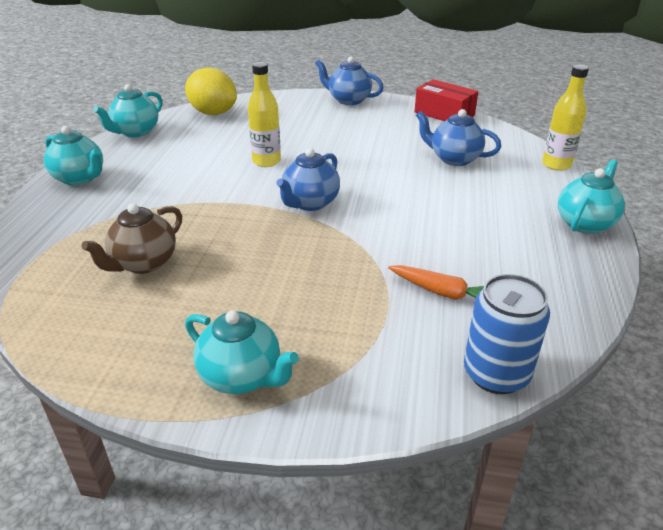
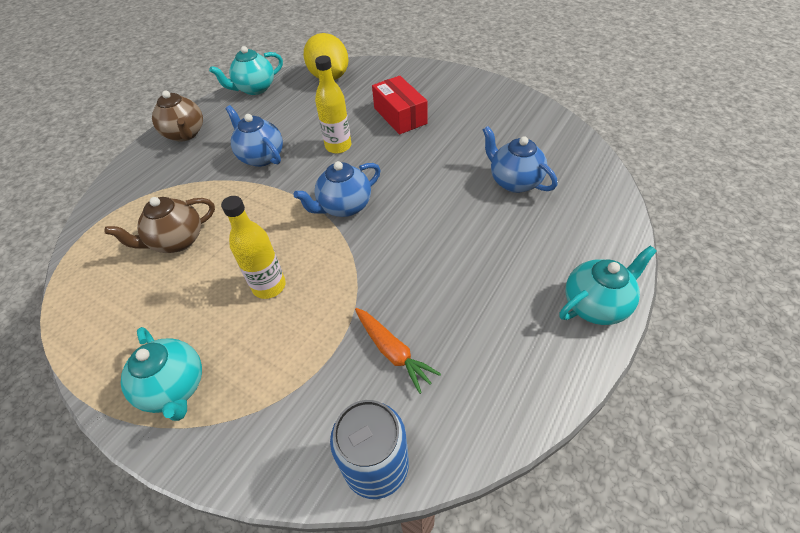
camera: 25 degrees right, 15 degrees up
(80, 178) = (185, 134): turquoise teapot -> brown teapot
(348, 100) = (459, 81): blue teapot -> blue teapot (261, 157)
(444, 114) = (544, 117): red box -> red box (400, 116)
(556, 165) = (620, 214): yellow bottle -> yellow bottle (269, 286)

